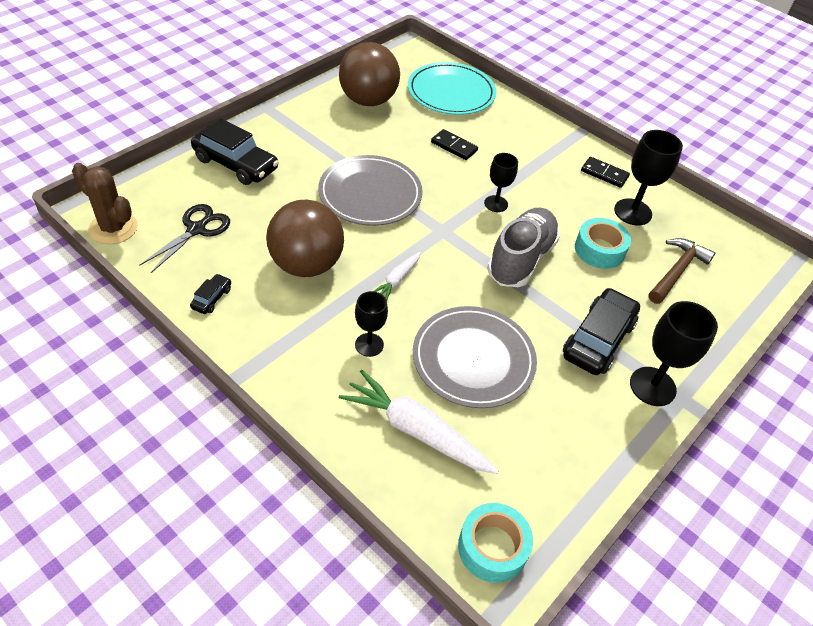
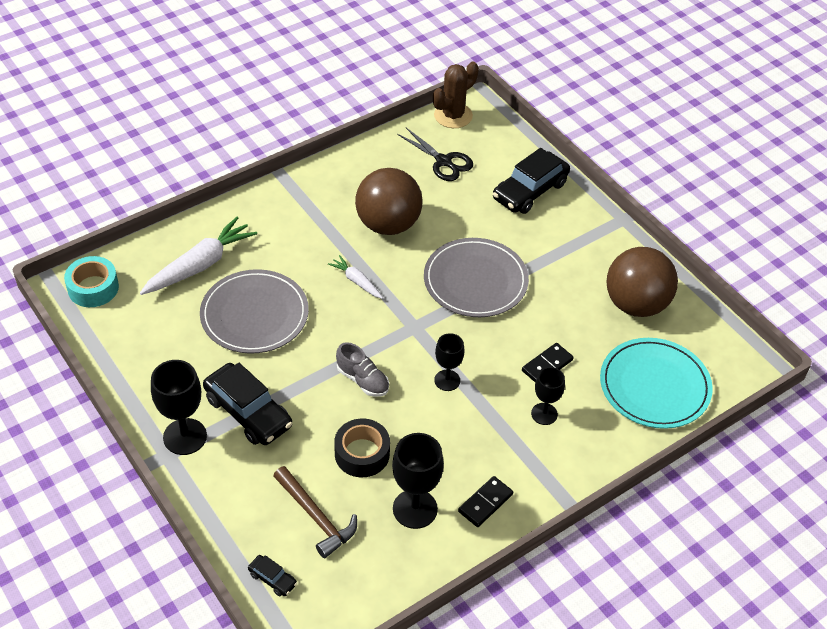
camera: 105 degrees right, 0 degrees up
(212, 298) = (362, 166): black car -> black car (272, 579)
(369, 345) = (289, 251): black goblet -> black goblet (544, 414)
(521, 259) = (362, 380): grey shoe -> grey shoe, size x0.57
(599, 250) = (362, 454): turquoise tape -> black tape

